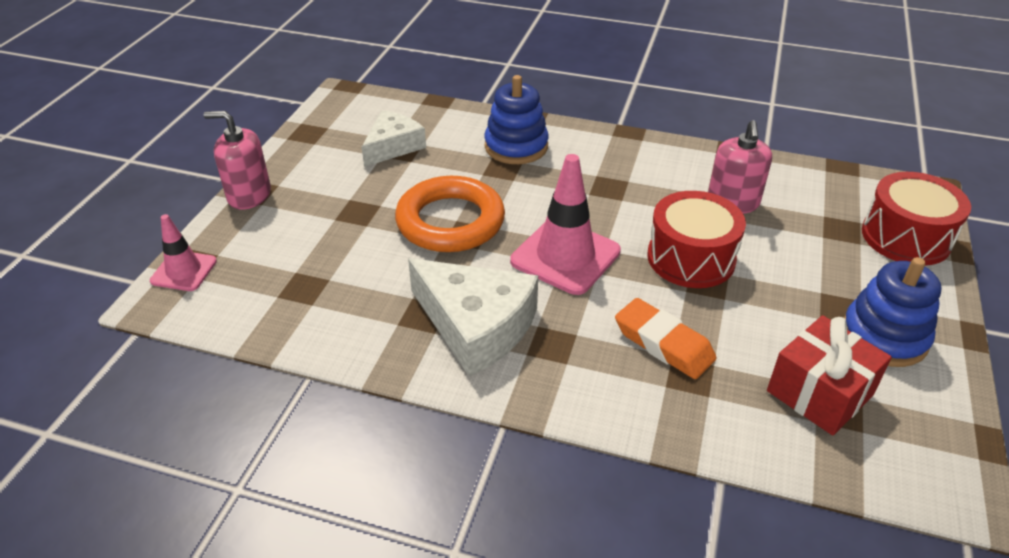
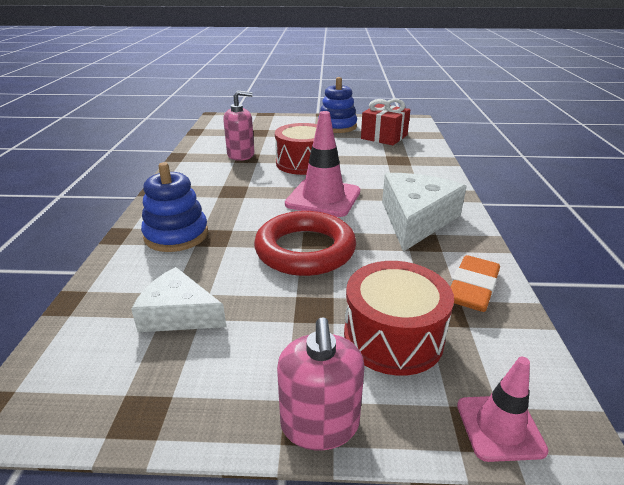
camera: 105 degrees left, 10 degrees down
(450, 221) = (305, 250): orange ring -> red ring
(663, 344) = (381, 166): orange eraser -> orange eraser (472, 289)
(906, 237) = (259, 121): red drum -> red drum (393, 337)

